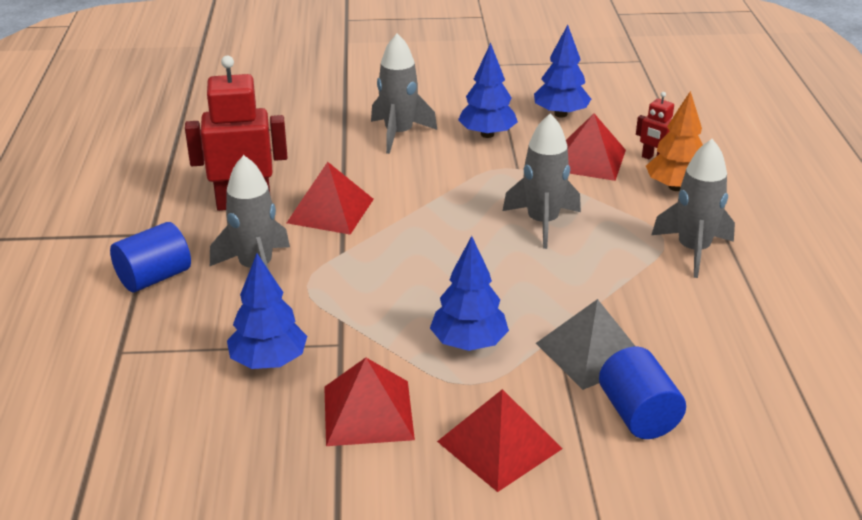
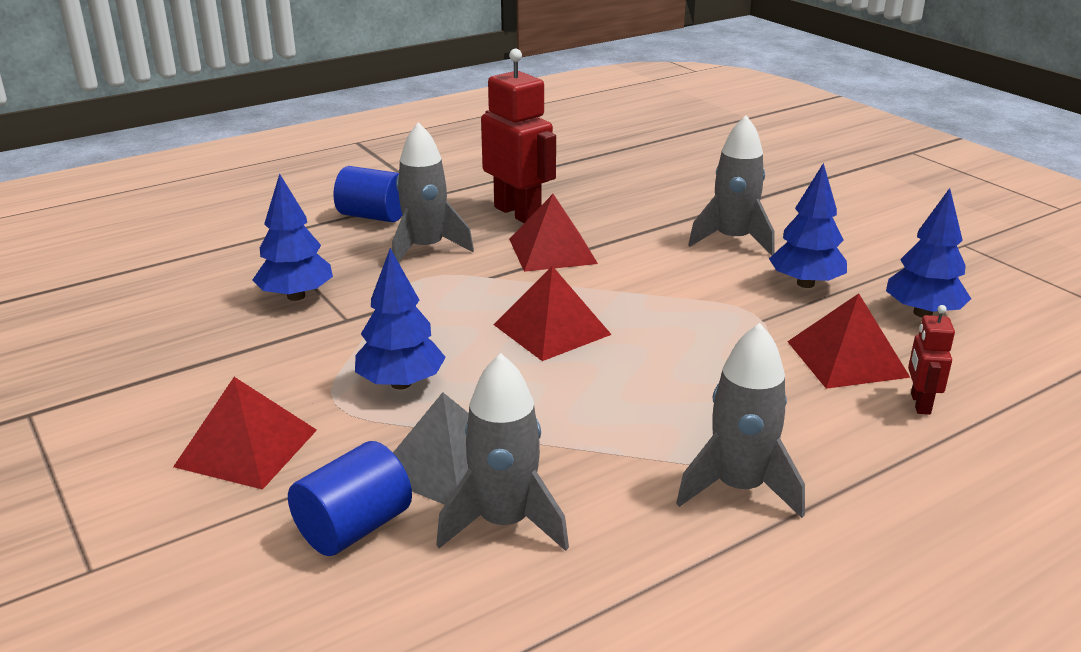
camera: 60 degrees right, 5 degrees down
(368, 412) = (254, 362): red pyramid -> red pyramid (551, 329)
(542, 223) = (669, 365): grey rocket -> grey rocket (504, 522)
(675, 187) = (874, 437): orange tree -> none

